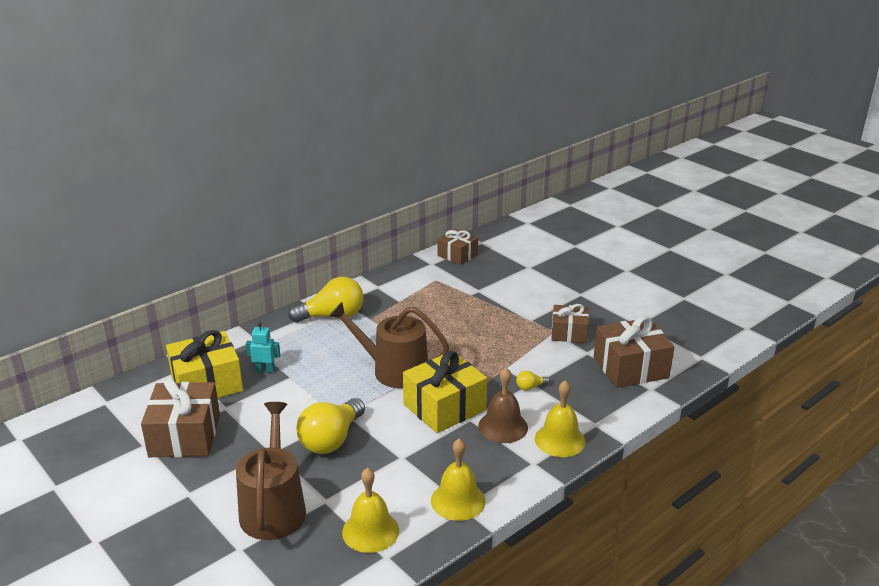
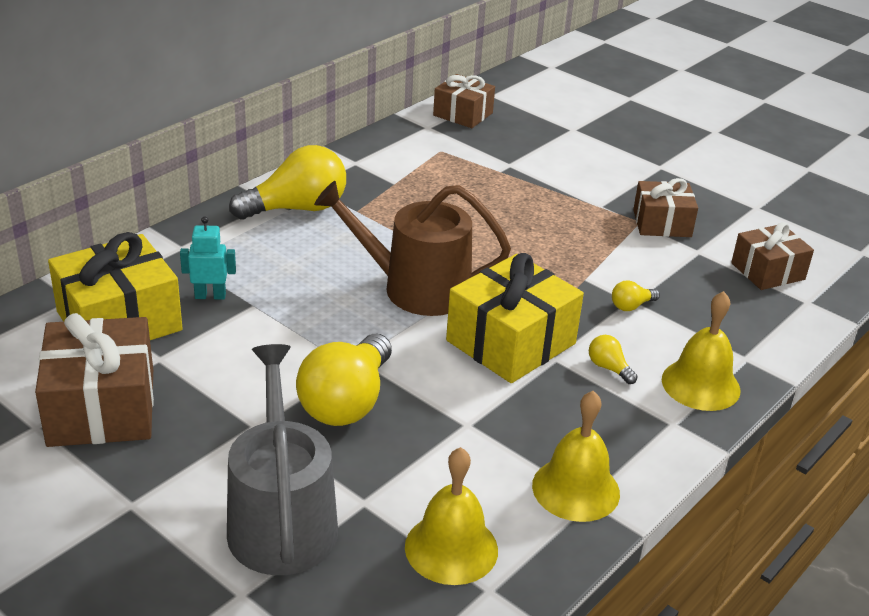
camera: 10 degrees left, 5 degrees up
(273, 507) = (281, 519): brown watering can -> grey watering can
(503, 426) = (609, 368): brown bell -> yellow light bulb
(630, 367) = (767, 271): brown gift -> brown gift, size x0.63

